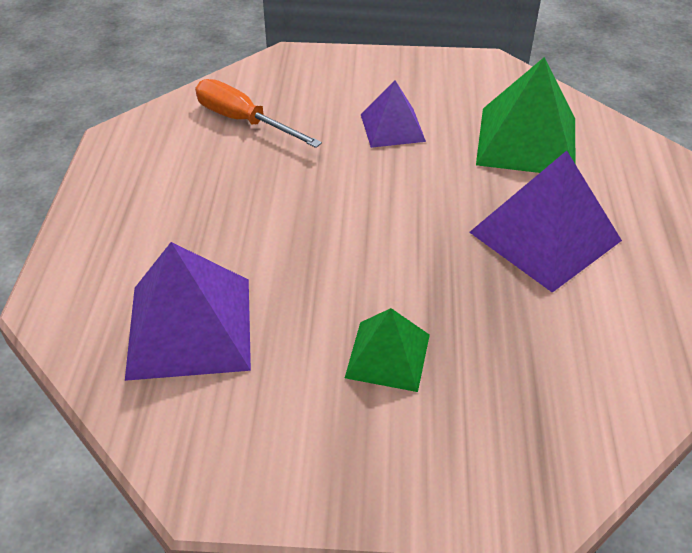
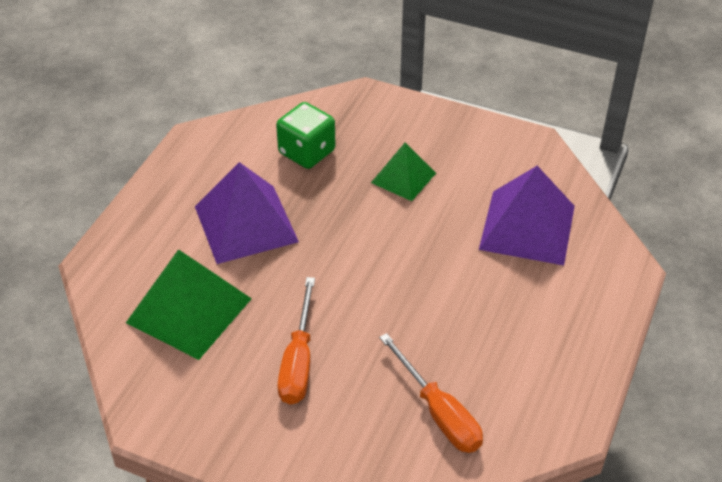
camera: 160 degrees left, 0 degrees up
(392, 127) = (298, 361): purple pyramid -> orange screwdriver
(548, 358) = (307, 152): none -> green dice

